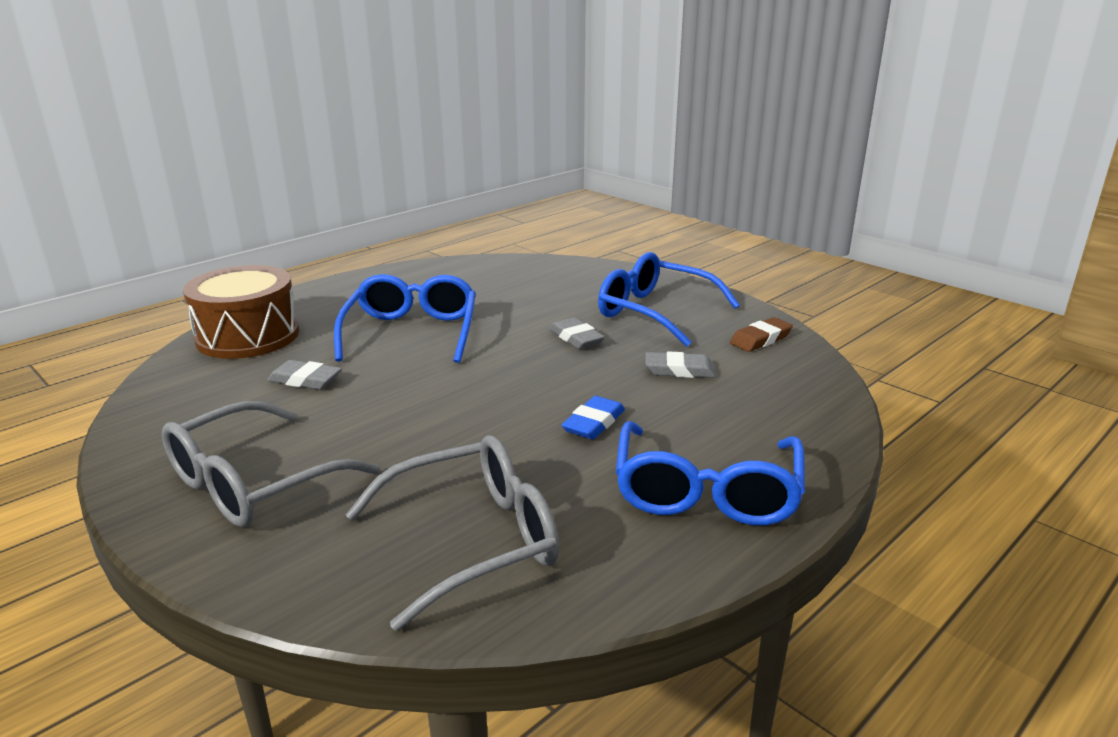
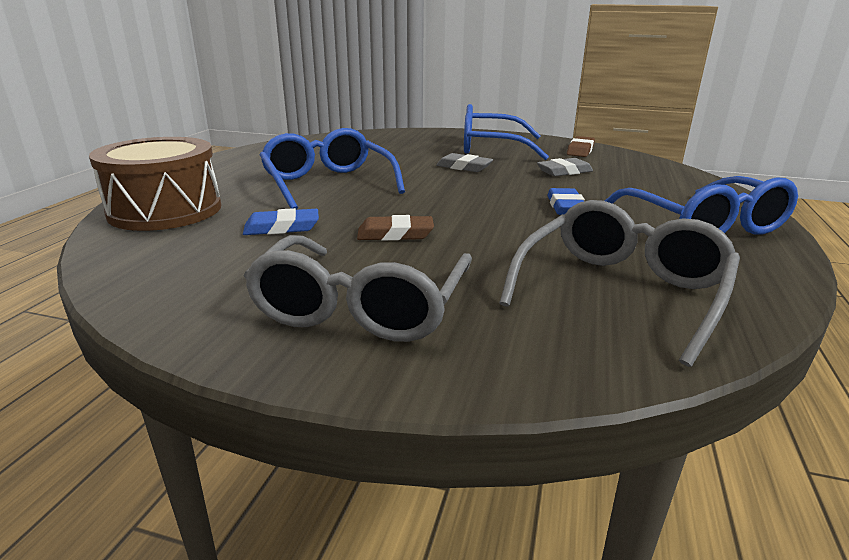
camera: 30 degrees left, 0 degrees up
(305, 380) = (282, 228): grey eraser -> blue eraser
(382, 413) = (395, 234): none -> brown eraser

